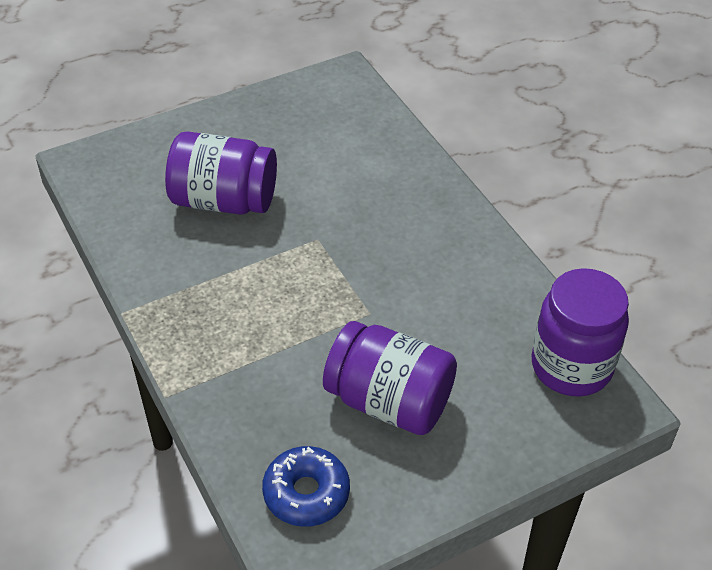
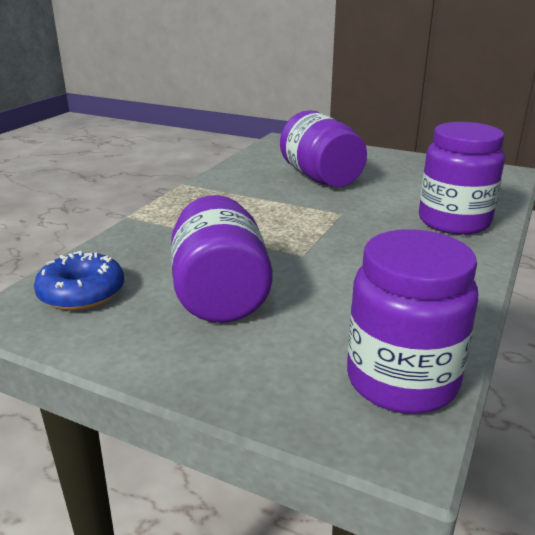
camera: 55 degrees right, 20 degrees down
(402, 184) = (454, 222): none -> purple jar

